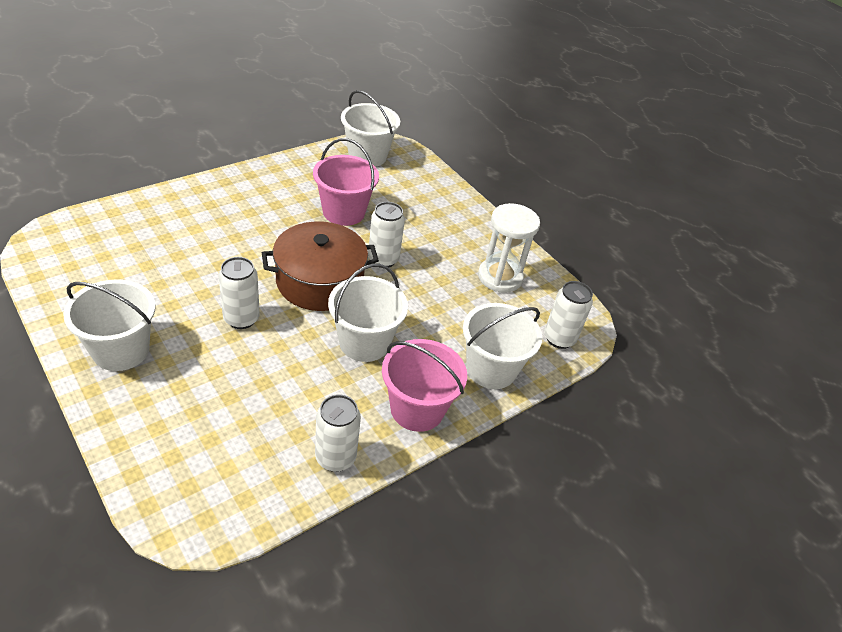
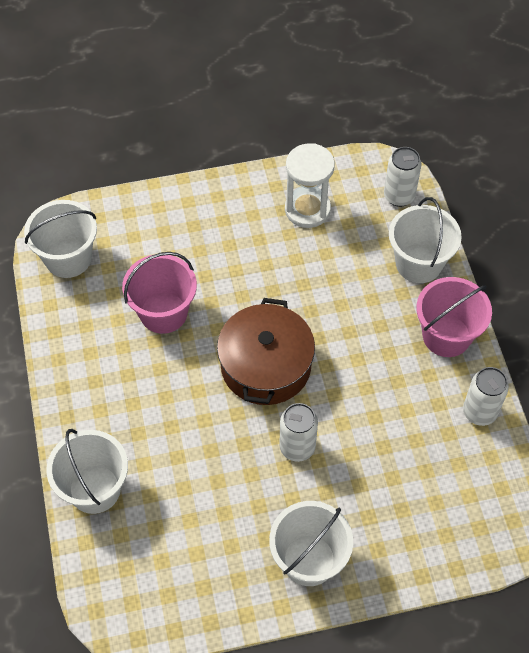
camera: 60 degrees left, 15 degrees up
(364, 342) = (359, 352): white bucket -> white bucket (94, 489)
(383, 259) = (250, 300): white can -> none

